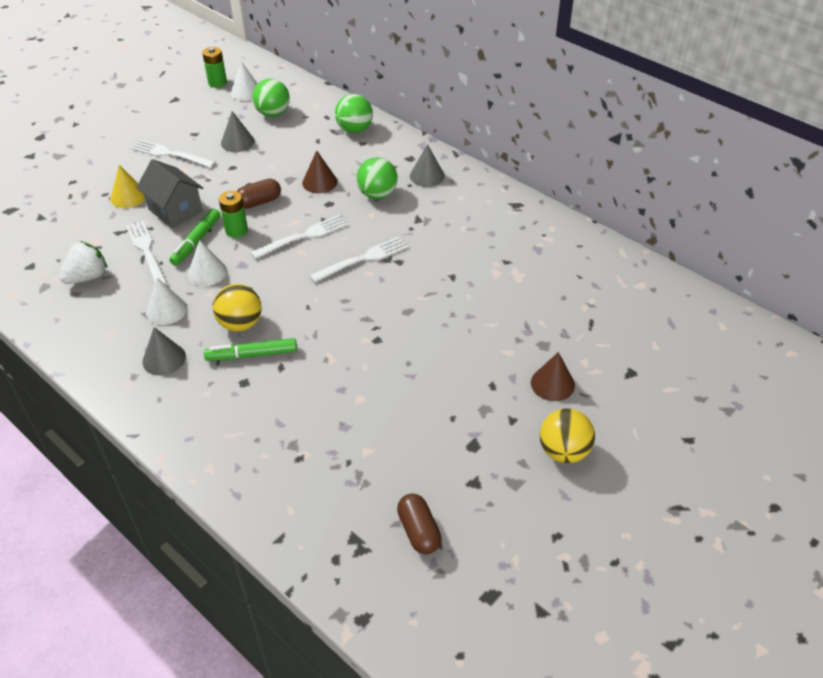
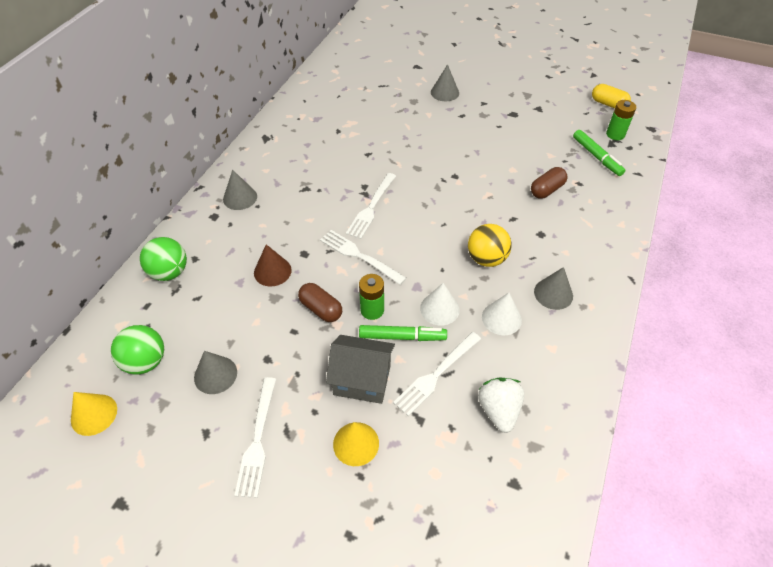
camera: 110 degrees left, 5 degrees up
(87, 277) = (498, 410): white strawberry -> white strawberry turned 60 degrees clockwise
(175, 210) = (362, 380): grey house -> grey house turned 75 degrees clockwise
(217, 83) = (69, 463): green battery -> green battery (615, 134)
(246, 92) = (94, 414): white cone -> yellow cone
(252, 355) = (513, 239): green marker -> green marker (596, 157)
(363, 259) = (371, 208): white fork -> white fork turned 105 degrees counterclockwise
(377, 194) = (279, 223): green ball -> none
(419, 531) = (586, 121): brown capsule -> brown capsule (546, 190)
(449, 588) = (608, 104): none -> yellow capsule
(552, 384) = (444, 92): brown cone -> grey cone
(563, 451) = (492, 81): yellow ball -> none

